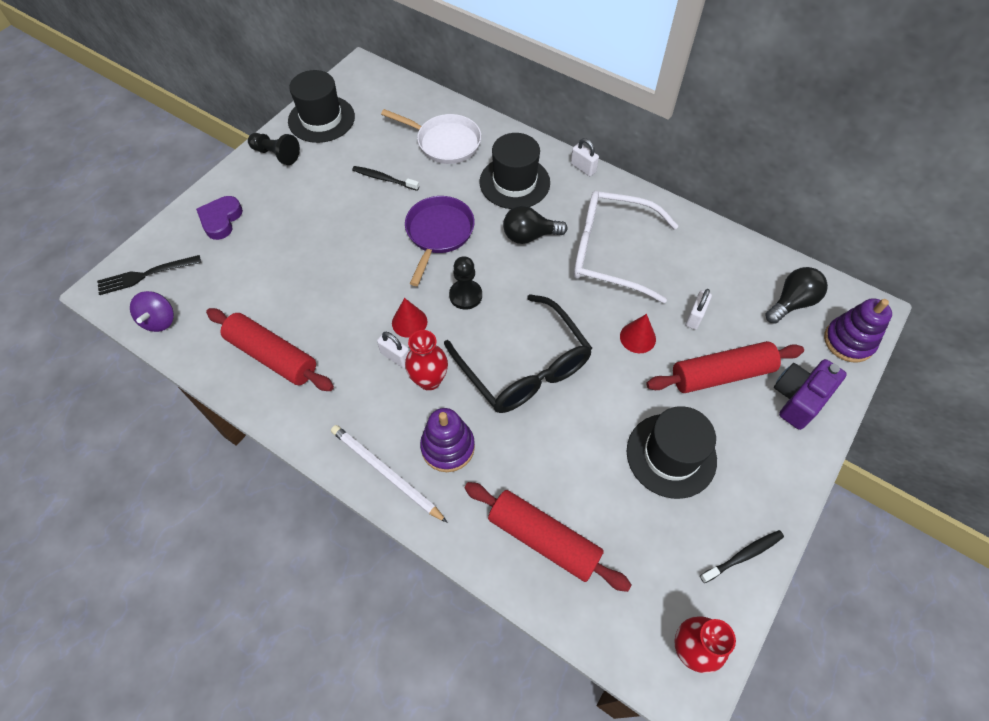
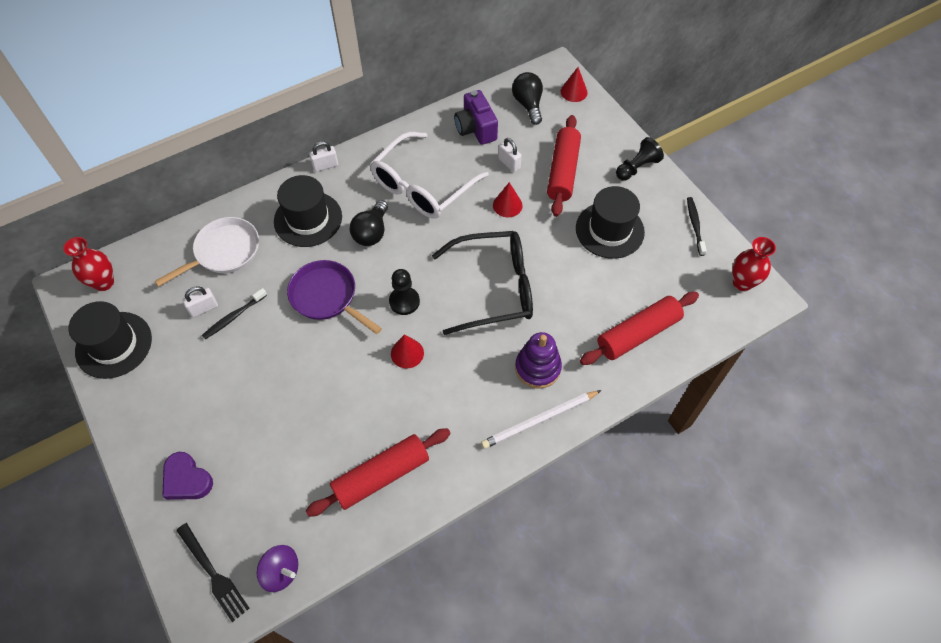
camera: 65 degrees left, 0 degrees up
(145, 275) = (213, 574): black fork -> black fork turned 45 degrees counterclockwise
(276, 155) = (133, 402): black pawn -> black pawn (637, 167)
(395, 357) = (436, 376): white padlock -> white padlock (204, 308)
(429, 380) = (471, 359): red vase -> red vase (104, 283)
(798, 399) = (602, 140): purple camera -> purple camera (476, 129)
(848, 341) = (574, 92): purple stacking toy -> red cone

